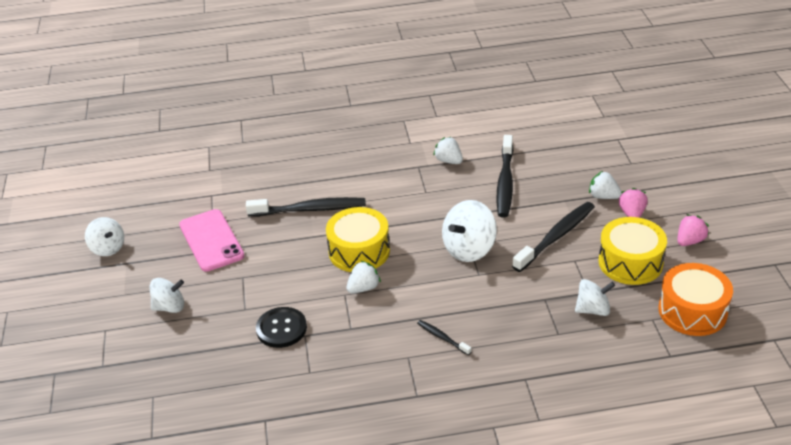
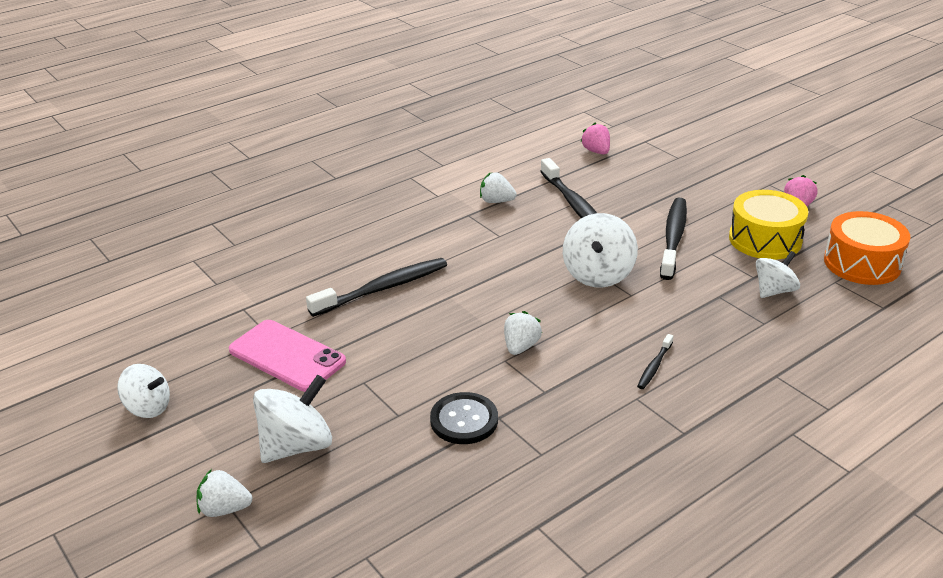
camera: 30 degrees left, 5 degrees down
(170, 307) = (296, 446): white spinning top -> white spinning top, size x1.52
(359, 251) = (480, 312): yellow drum -> none
(442, 338) = (654, 366): black toothbrush -> black toothbrush turned 75 degrees counterclockwise
(603, 196) = (682, 191): white strawberry -> white strawberry (224, 509)
(632, 214) = (723, 199): pink strawberry -> pink strawberry (596, 151)

